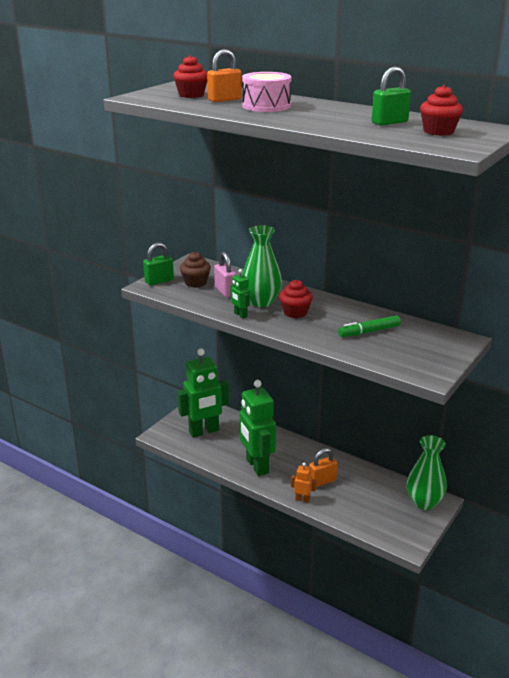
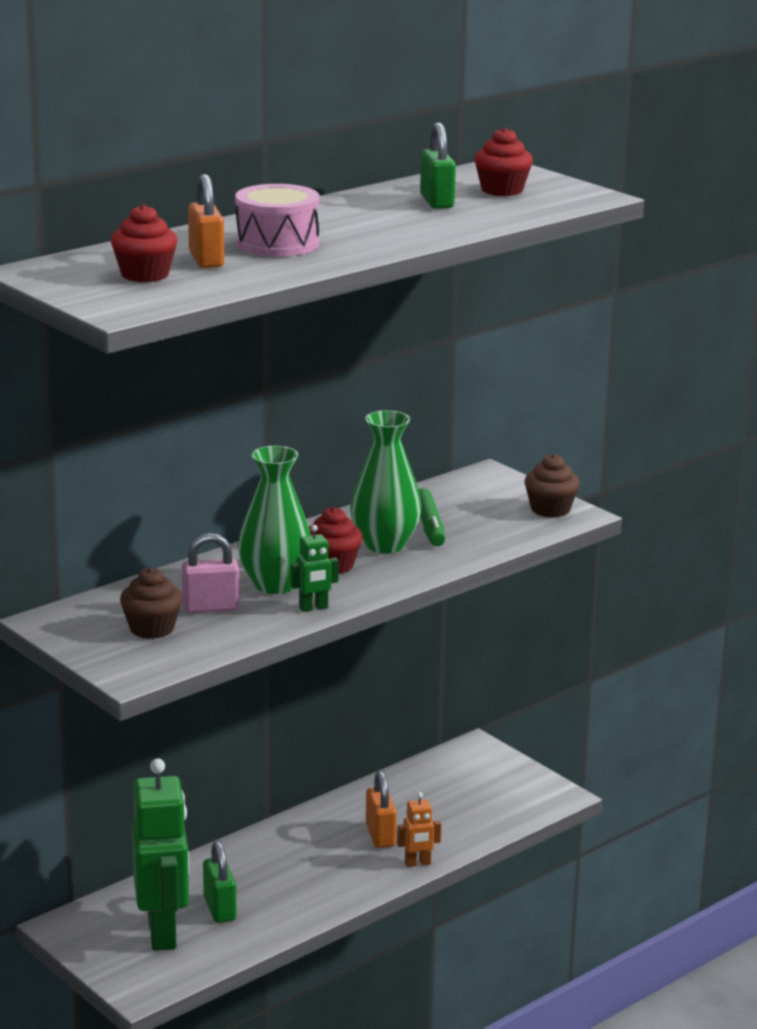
camera: 75 degrees left, 5 degrees down
(159, 281) = (117, 661): green padlock -> green padlock (219, 909)
(256, 466) = (305, 892): green robot -> none
(302, 499) = (417, 863): orange robot -> orange robot turned 135 degrees counterclockwise
(424, 502) = (473, 760): green vase -> green vase (385, 544)
(430, 366) = (550, 509): none -> brown cupcake

